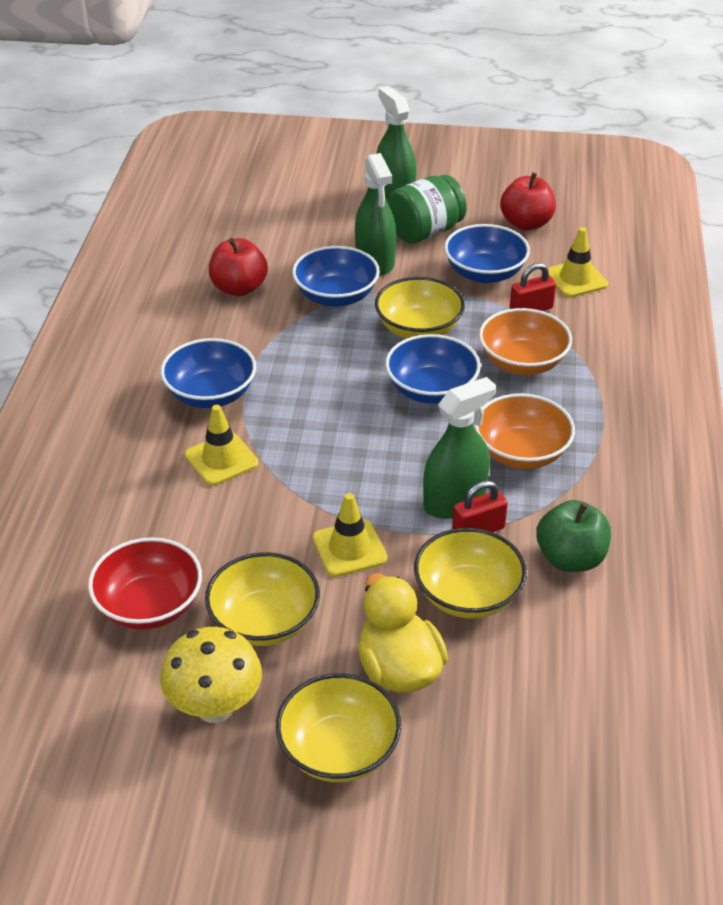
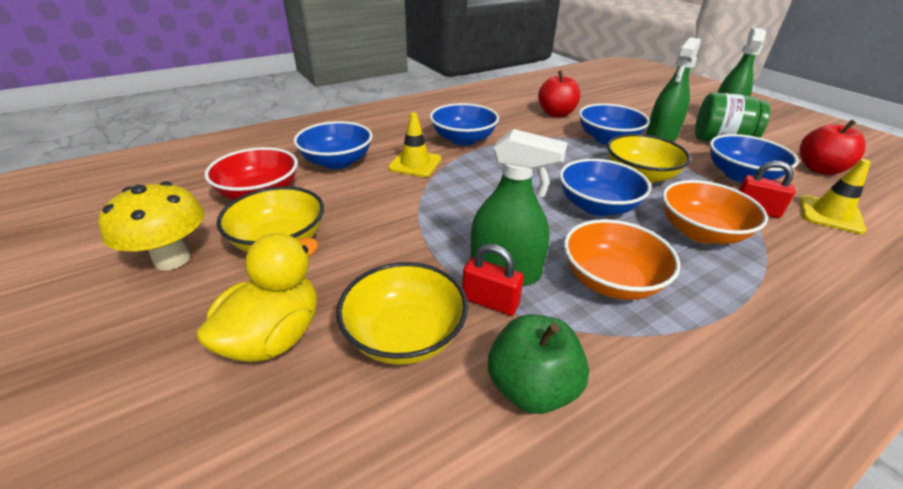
camera: 50 degrees right, 5 degrees down
(144, 516) = (337, 162): none -> blue bowl
(339, 750) = (146, 348): yellow bowl -> none
(349, 548) = (391, 245): yellow traffic cone -> none

